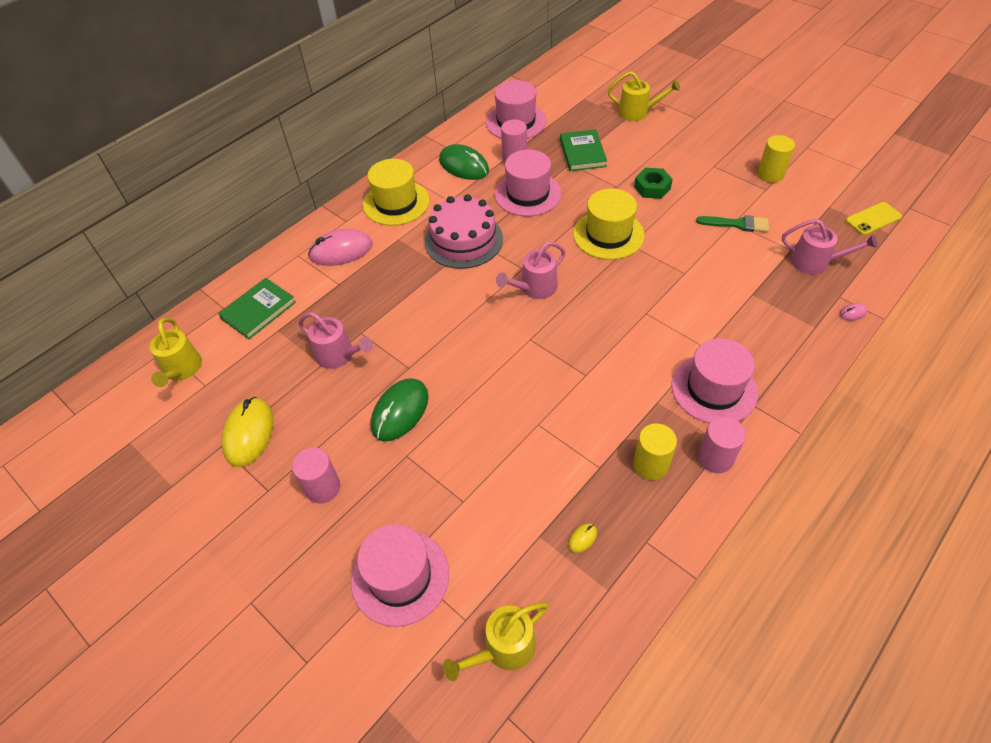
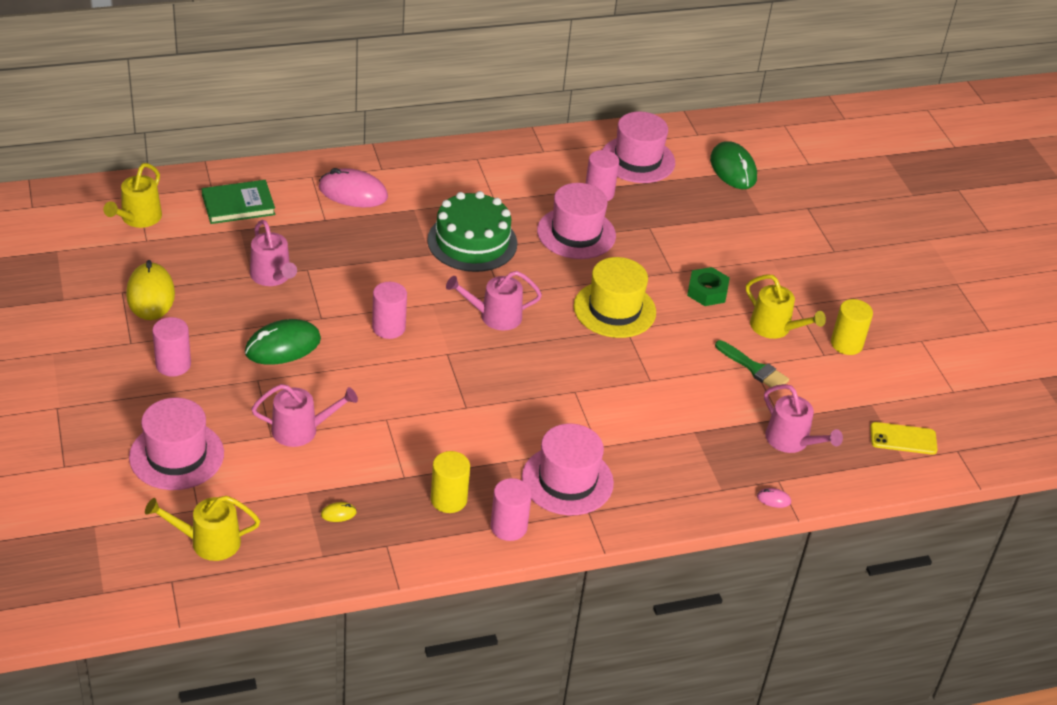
camera: 25 degrees right, 10 degrees down
(249, 433) = (150, 295): yellow mouse -> yellow mouse turned 45 degrees counterclockwise
(396, 203) = (442, 176): yellow hat -> none
(463, 240) = (472, 242): pink cake -> green cake
(464, 166) = (541, 175): green mouse -> green mouse (733, 169)
(467, 344) = (388, 328): none -> pink cylinder
(482, 479) = (301, 430): none -> pink watering can
(582, 153) = (673, 224): green book -> none
(638, 112) = (777, 214): yellow watering can -> yellow watering can (775, 328)

